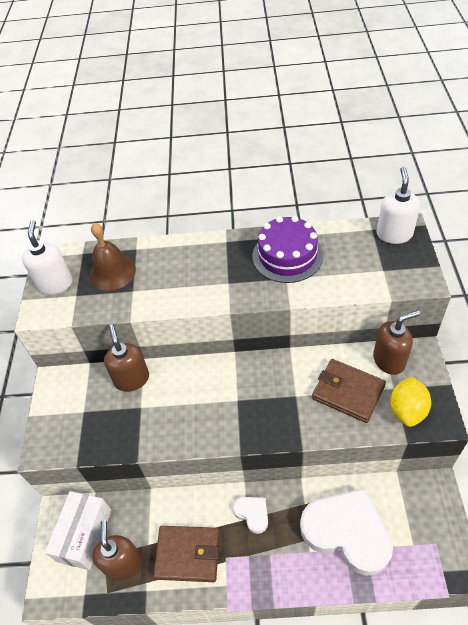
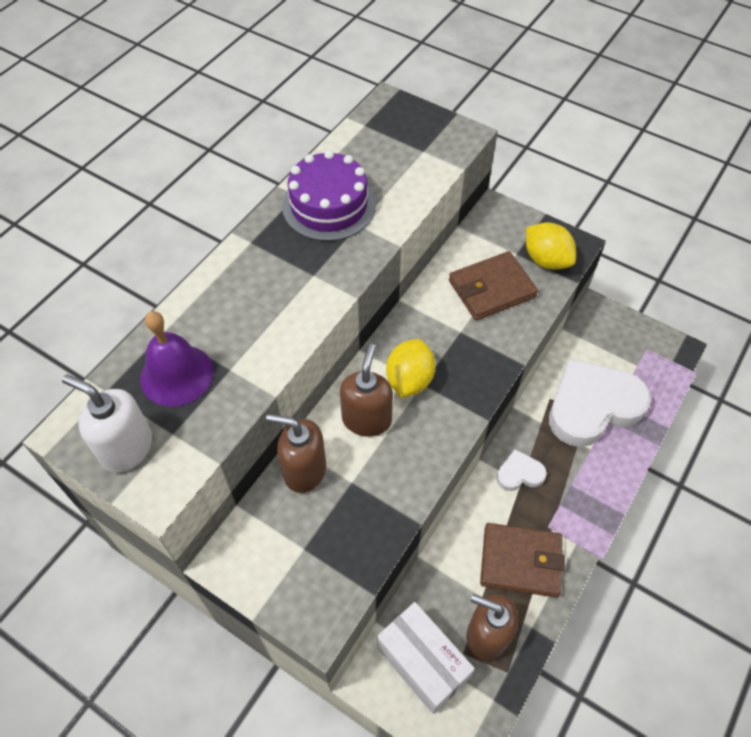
camera: 60 degrees left, 5 degrees up
(112, 272) = (176, 375): brown bell -> purple bell
(188, 554) = (520, 561): brown wallet -> brown wallet turned 60 degrees clockwise
(234, 391) = (409, 380): none -> yellow lemon
(389, 360) = (484, 236): brown soap dispenser -> brown soap dispenser (367, 419)
(394, 234) = (388, 115): white soap dispenser -> none

